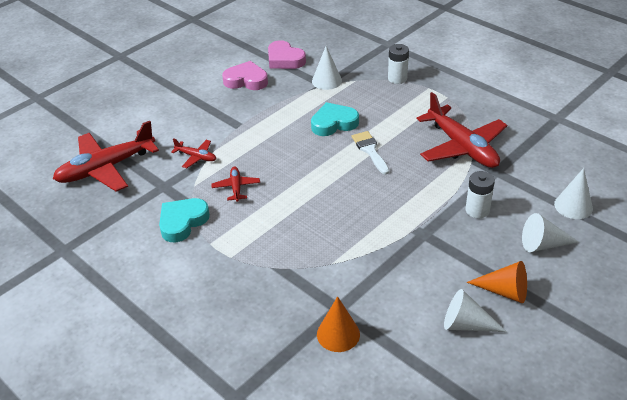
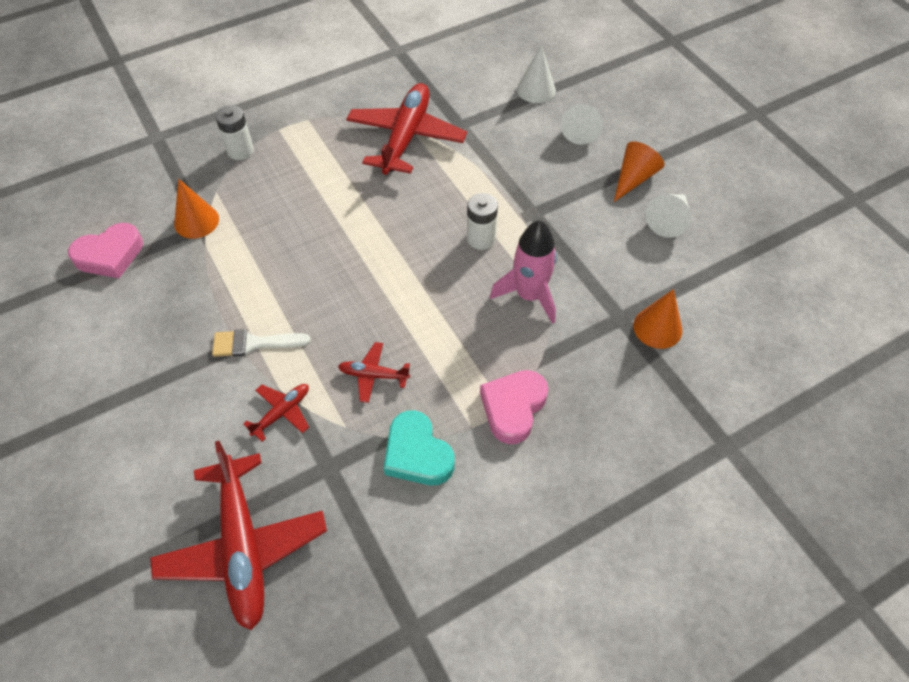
camera: 75 degrees left, 15 degrees up
(246, 80) = (130, 313): pink heart -> pink heart (513, 408)
(327, 81) = (196, 221): white cone -> orange cone
(333, 123) = (295, 238): turquoise heart -> none
(337, 249) = (529, 295): none -> pink rocket
(370, 150) = (370, 218): white brush -> white brush (253, 343)
(462, 147) = (406, 137): red plane -> red plane turned 60 degrees counterclockwise
(477, 210) = (514, 159): white battery -> white battery (481, 239)

